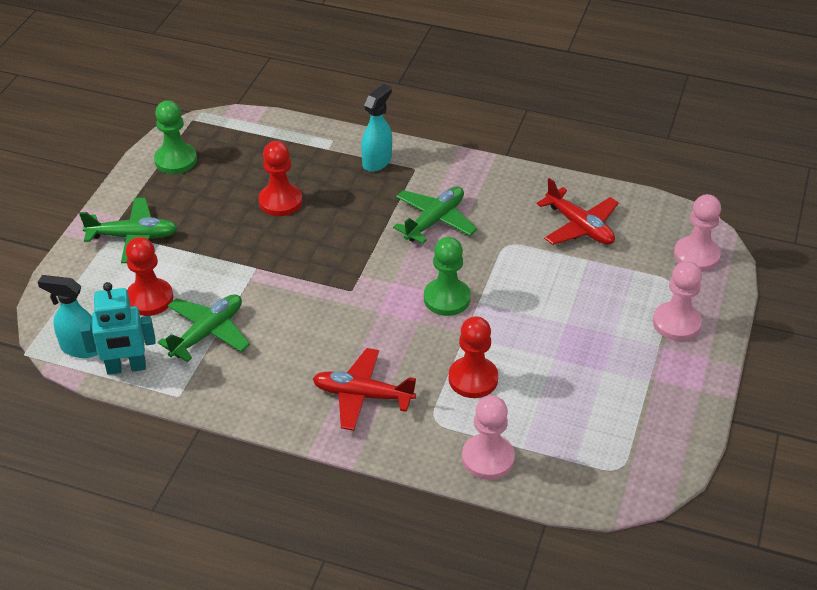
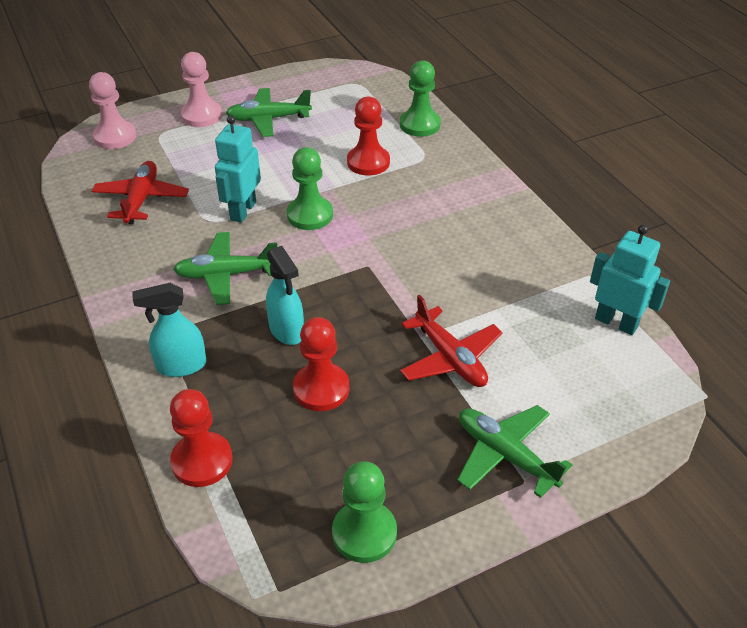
camera: 135 degrees left, 0 degrees up
(81, 348) = (646, 366): turquoise spray bottle -> turquoise spray bottle (287, 331)
(149, 299) = (545, 372): red pawn -> red pawn (202, 461)
(207, 333) = (521, 307): green plane -> green plane (268, 119)
(363, 395) = (452, 195): red plane -> red plane (450, 358)
(488, 458) = (420, 125): pink pawn -> green pawn
(498, 268) = (243, 211): none -> turquoise robot

